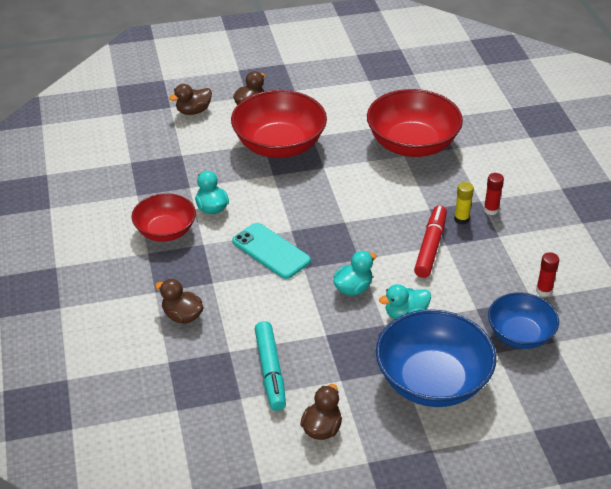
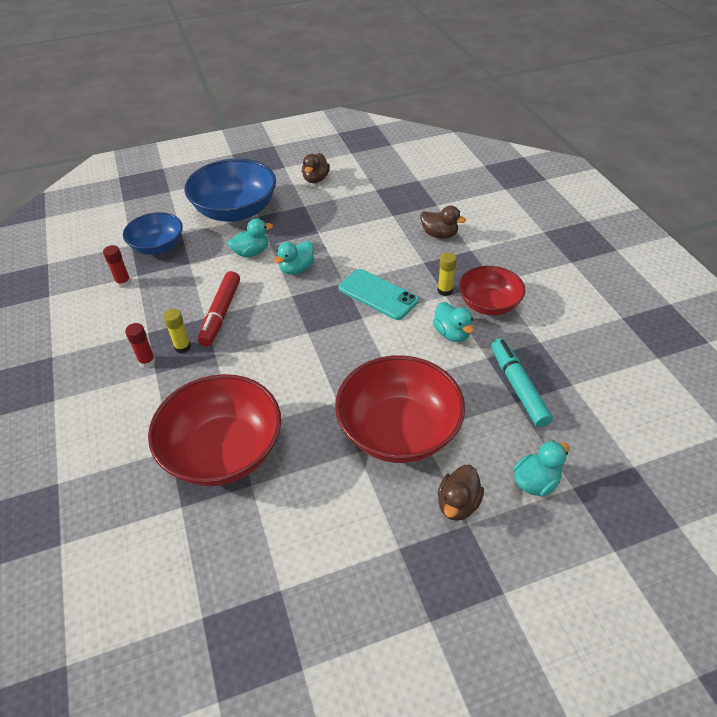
camera: 175 degrees right, 5 degrees up
(193, 111) = (535, 482): brown duck -> turquoise duck
(202, 248) = (445, 291): none -> yellow glue stick
(270, 371) = (358, 206): turquoise marker -> turquoise marker (518, 387)

